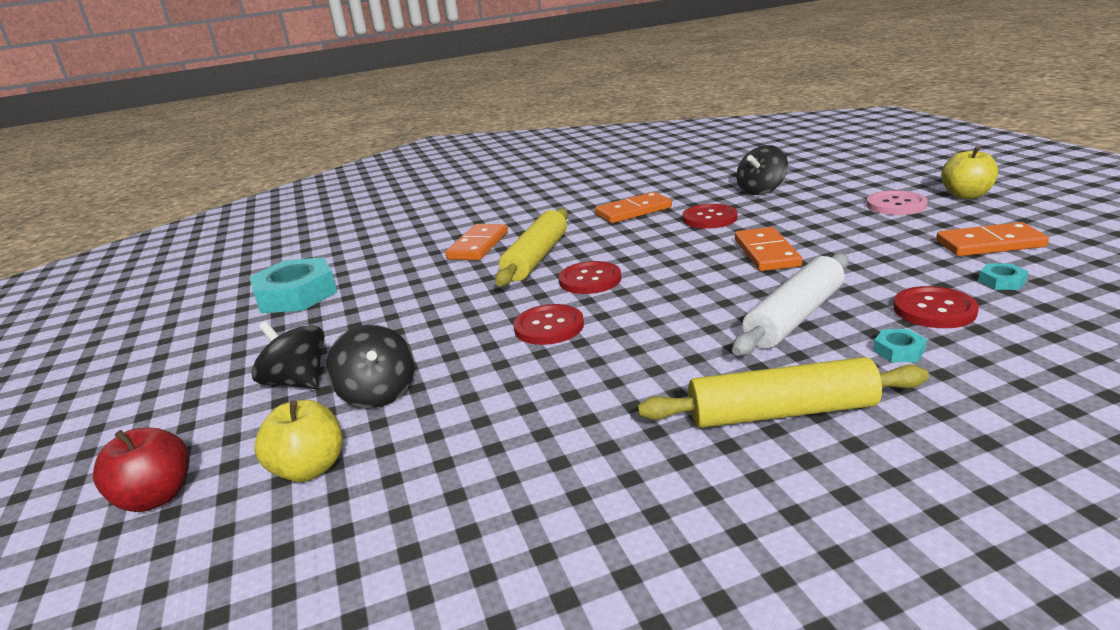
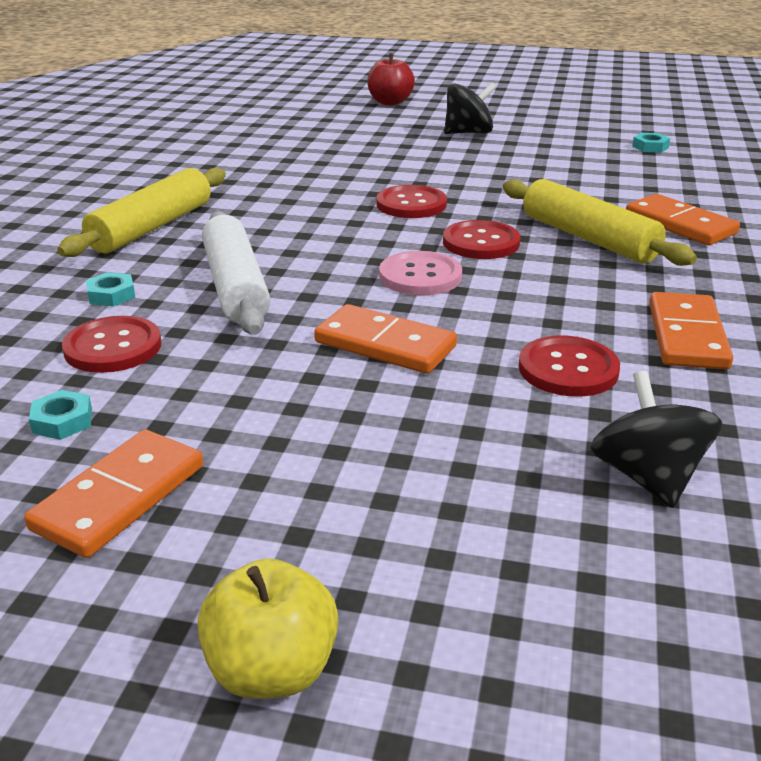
camera: 120 degrees right, 5 degrees up
(296, 294) = (650, 147): turquoise nut -> turquoise nut, size x0.41
(309, 469) = (354, 126): yellow apple -> none
(378, 394) = (409, 147): black spinning top -> none
(896, 205) = (364, 548): pink button -> pink button (420, 276)

